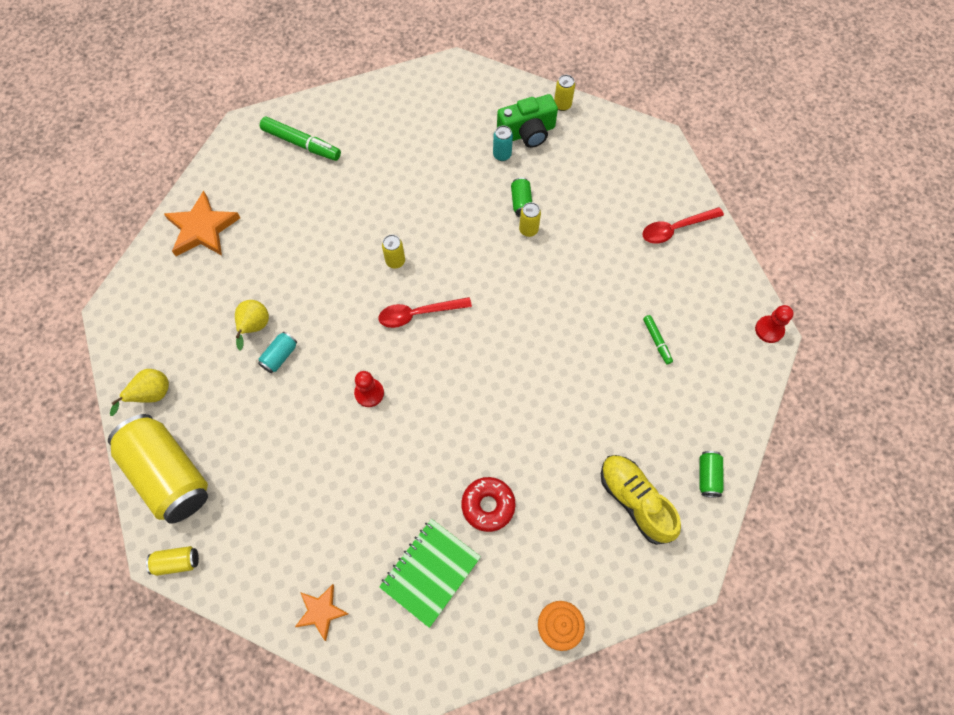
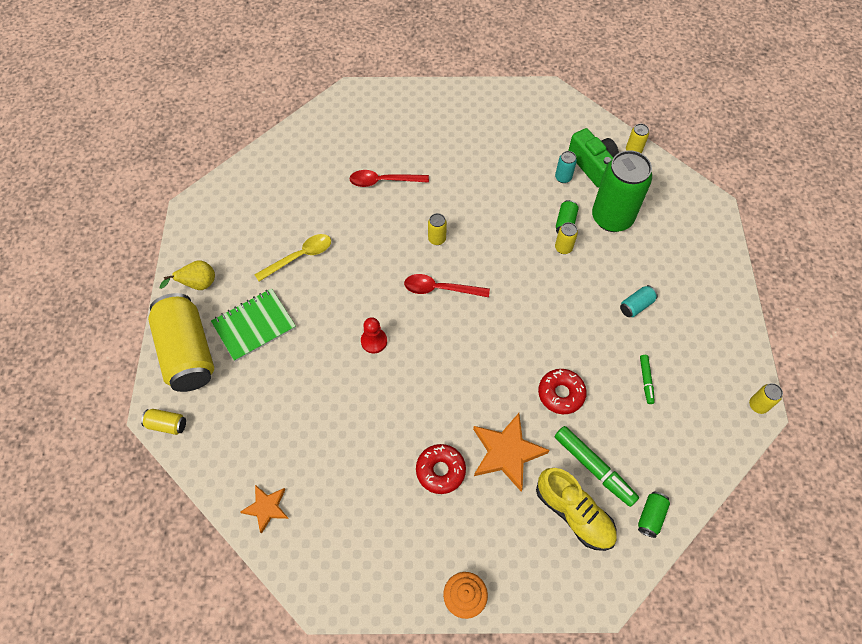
camera: 20 degrees right, 5 degrees down
(202, 228) = (288, 164): orange star -> orange star (506, 452)
(255, 327) = (300, 257): yellow pear -> yellow spoon
(280, 356) = (311, 286): turquoise can -> turquoise can (636, 306)
(301, 143) = (394, 119): green marker -> green marker (594, 467)
(430, 572) = (370, 509): green notebook -> green notebook (254, 326)
(527, 133) = (593, 165): green camera -> green camera turned 120 degrees counterclockwise
(565, 183) = (612, 218): none -> green can
(579, 383) = (561, 394): none -> red donut
(635, 501) = (574, 513): yellow shoe -> yellow shoe turned 150 degrees clockwise
(675, 229) = (700, 288): red spoon -> red spoon (383, 181)
(769, 330) = (758, 405): red pawn -> yellow can

